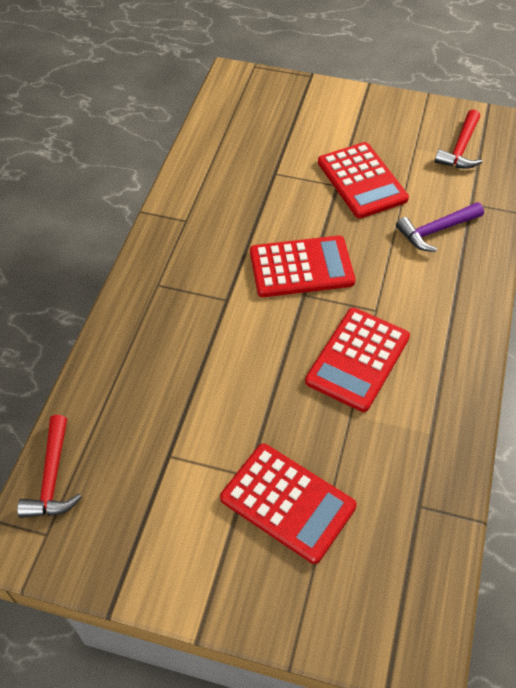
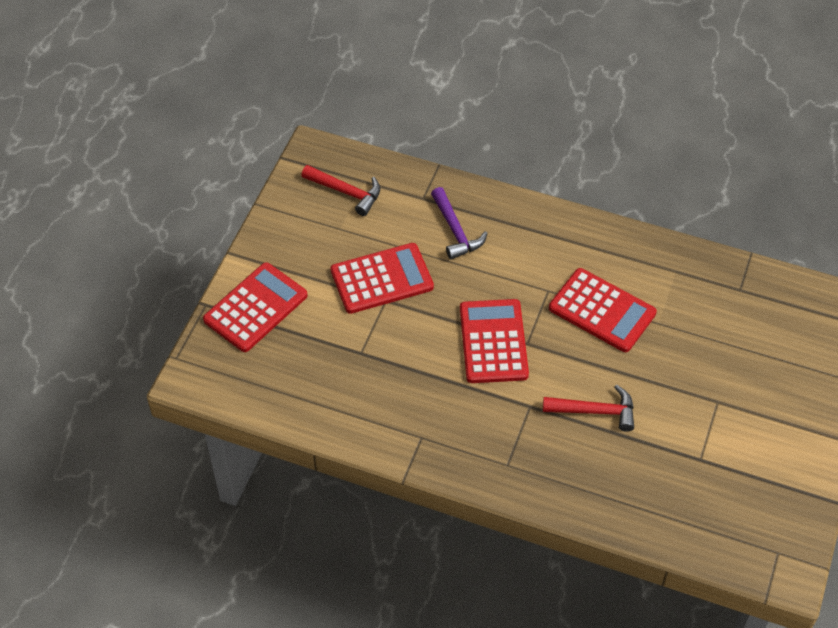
camera: 85 degrees left, 0 degrees up
(52, 478) = (724, 550): red hammer -> red hammer (595, 411)
(287, 502) = (741, 375): red calculator -> red calculator (255, 308)

